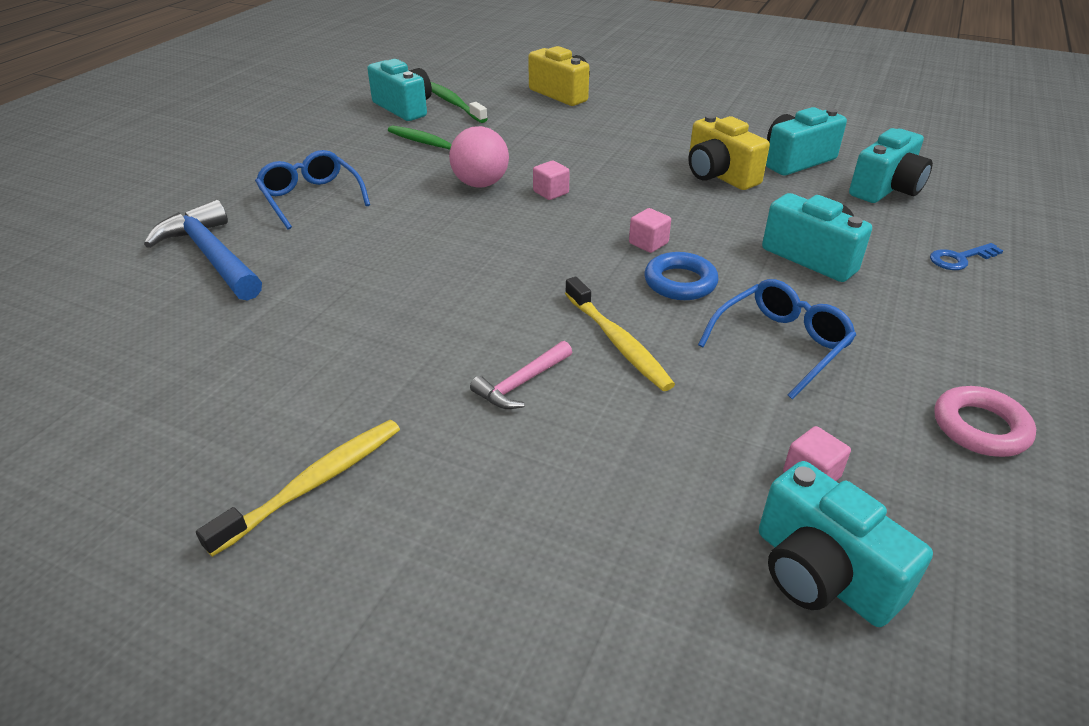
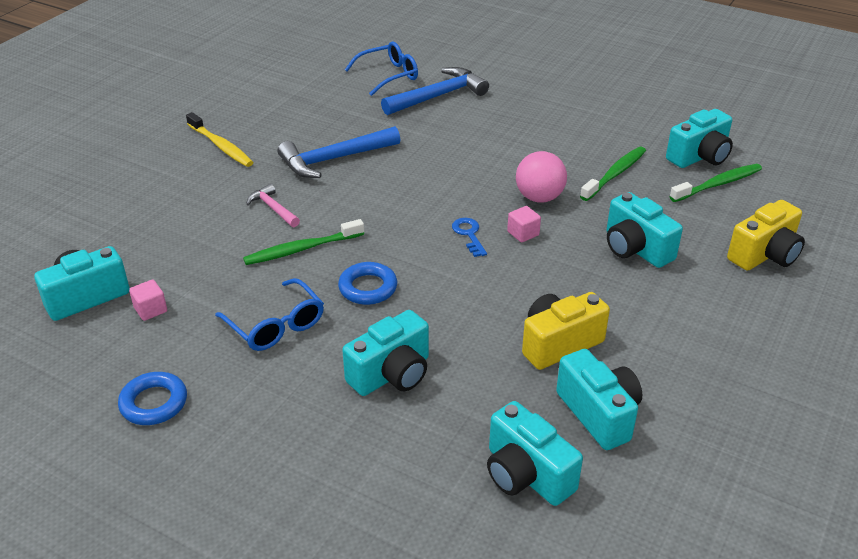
camera: 95 degrees right, 0 degrees up
(311, 198) = (516, 123): blue glasses -> blue glasses (388, 75)
(381, 337) = (334, 159): none -> blue hammer
(565, 140) = (635, 249): none -> turquoise camera
(618, 342) = (301, 249): yellow toothbrush -> green toothbrush
(648, 243) = (429, 279): pink cube -> none
(959, 259) = (370, 483): blue key -> blue key (469, 234)
(980, 427) = (154, 403): pink ring -> blue ring

